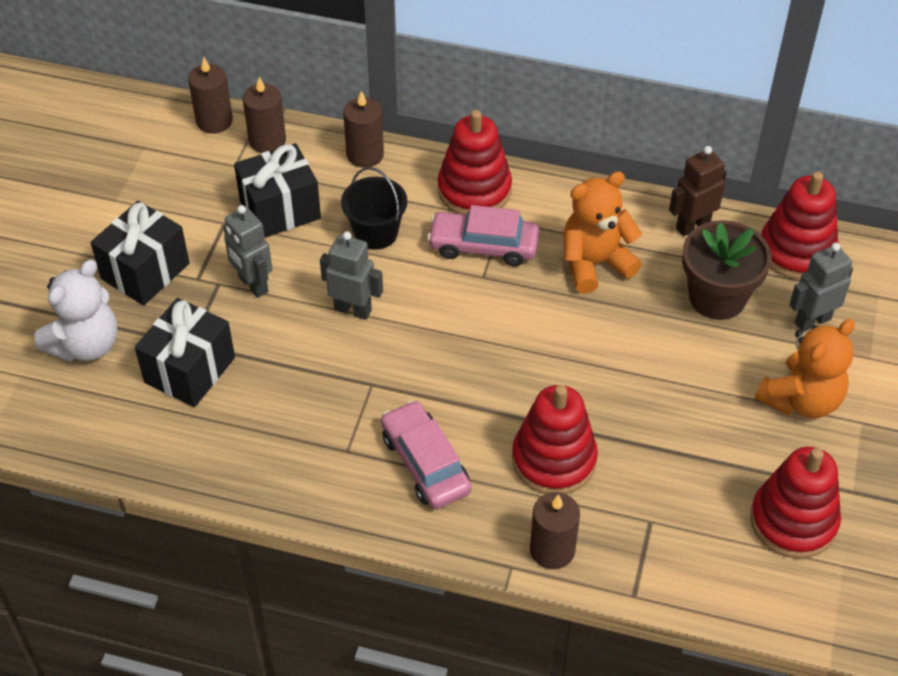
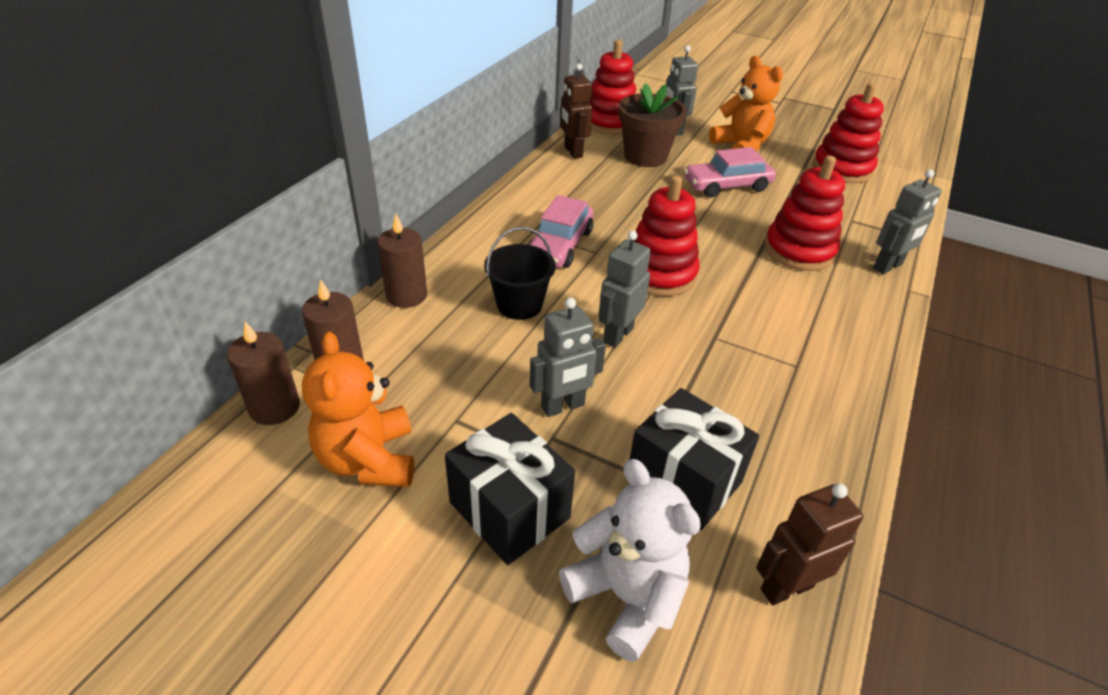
camera: 80 degrees left, 10 degrees down
(103, 435) = (786, 587): none -> brown robot
(280, 210) = (456, 369): black gift -> none
(425, 463) = (808, 318): pink car -> pink car (726, 186)
(474, 190) = (489, 239): red stacking toy -> red stacking toy (659, 274)
(552, 550) = (888, 267): brown candle -> grey robot
(594, 263) = (598, 197): orange teddy bear -> orange teddy bear (368, 460)

